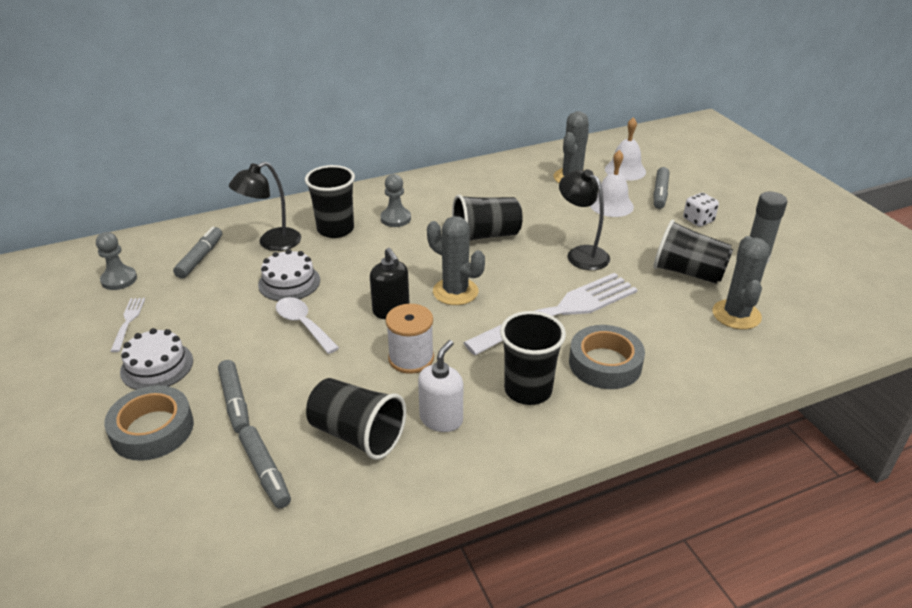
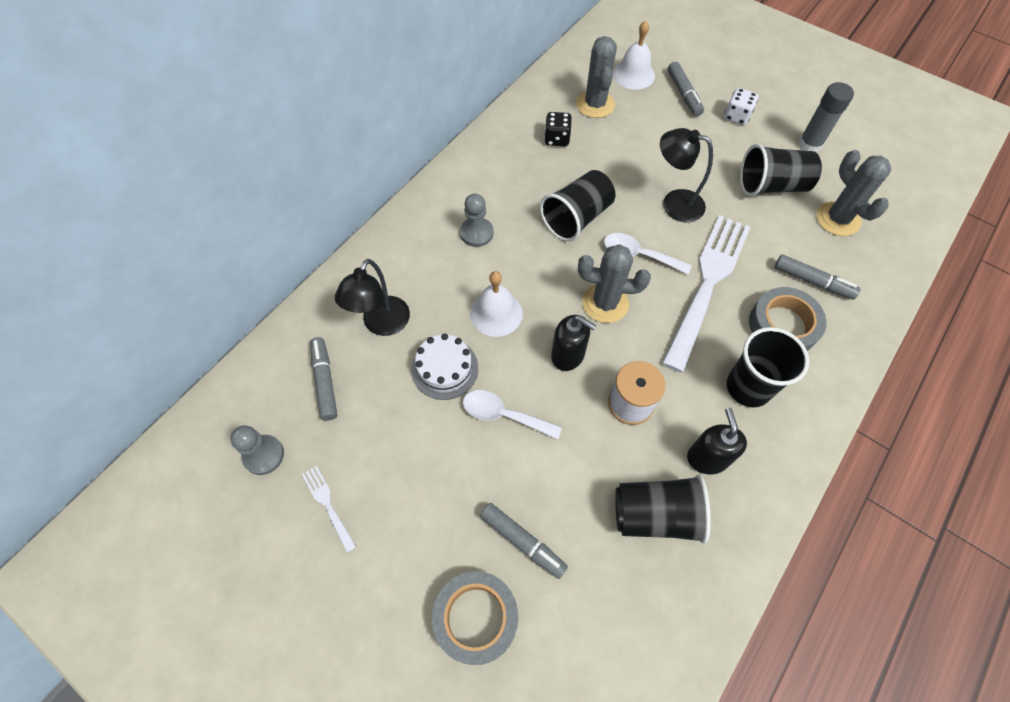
camera: 30 degrees left, 25 degrees up
(157, 366) = (410, 543): white cake -> none
(265, 472) = (616, 601): grey marker -> grey marker (812, 281)
(335, 229) = (430, 275): black cup -> none
(441, 419) = (707, 458): white soap dispenser -> black soap dispenser
(516, 274) = (639, 255): none -> white spoon
(517, 187) = (557, 139): none -> black dice
(611, 205) = (654, 127): white bell -> white bell (496, 313)

